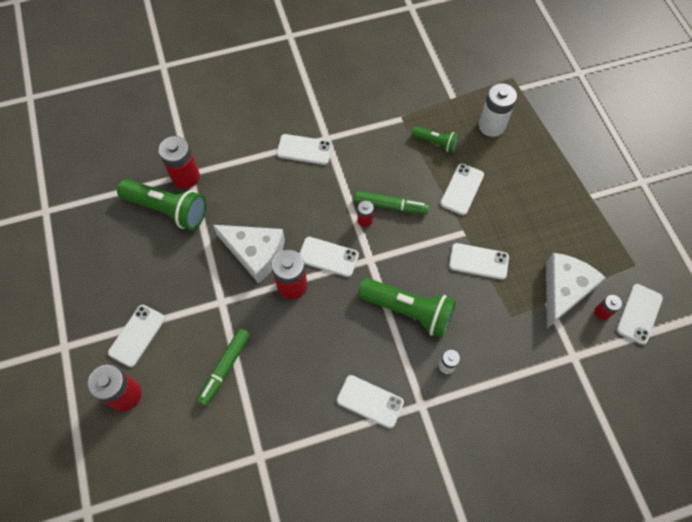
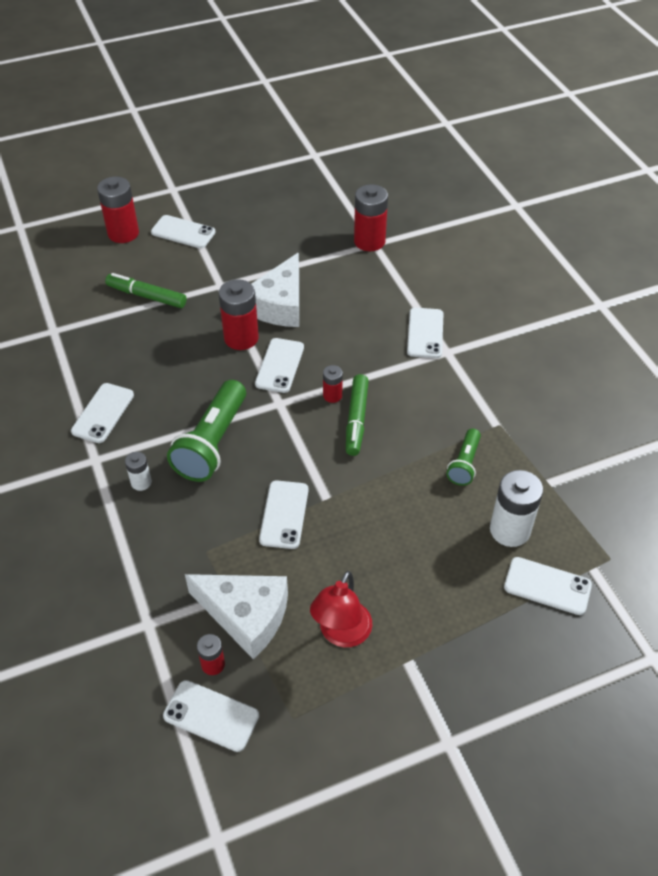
camera: 85 degrees right, 15 degrees down
(168, 209) = (326, 234): green flashlight -> none
(462, 189) = (393, 495): white phone -> white phone (547, 586)
(574, 232) = (341, 634): none -> red lamp

